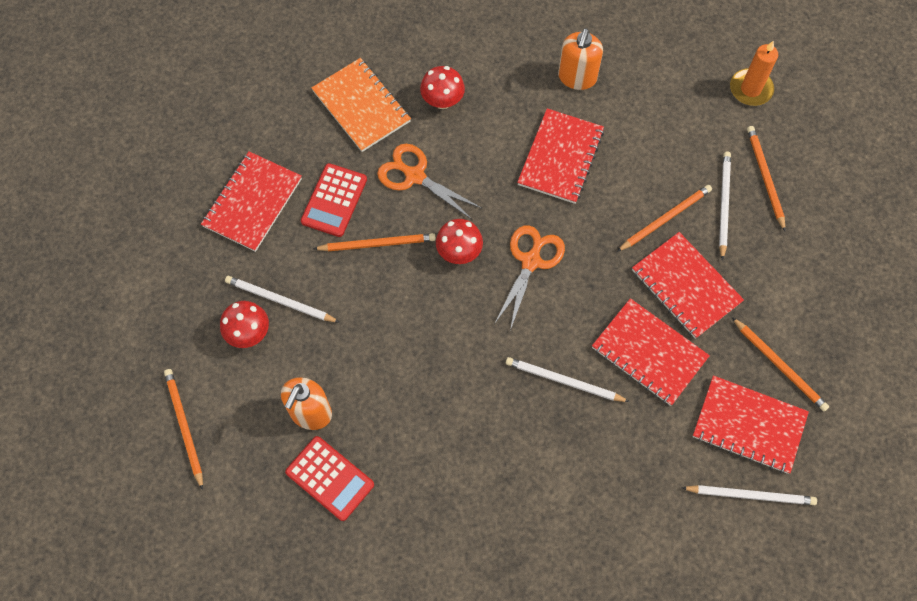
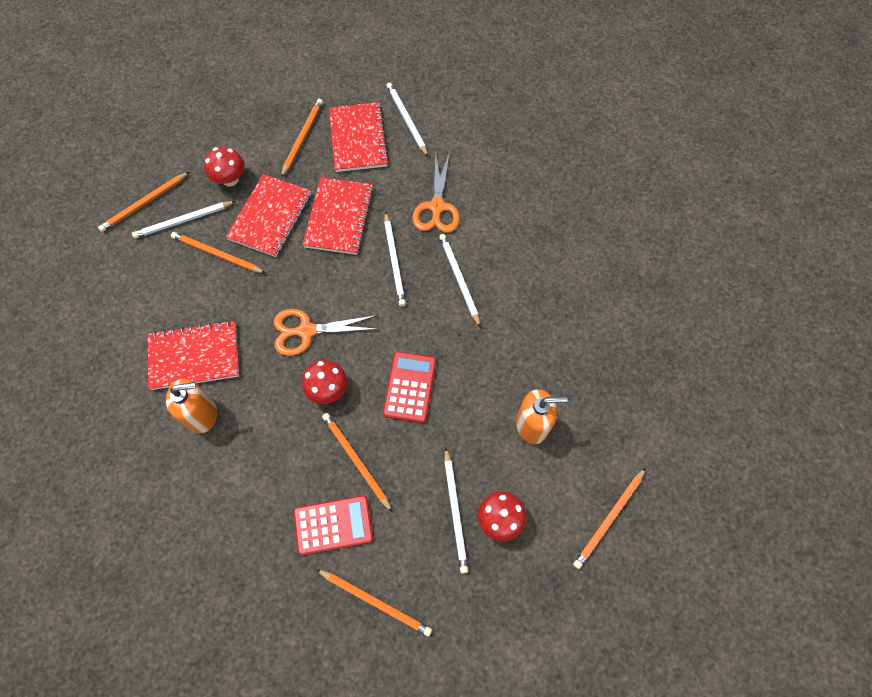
camera: 120 degrees left, 0 degrees up
(252, 202) = (375, 602): red notebook -> orange pencil
(330, 478) = (571, 379): red calculator -> red calculator (410, 387)
(361, 106) = (218, 562): orange notebook -> none
(415, 176) = (272, 467): orange scissors -> orange scissors (437, 207)
(442, 101) = (178, 488): red mushroom -> red mushroom (230, 179)
(505, 434) = (459, 279): none -> white pencil
(577, 77) = (101, 383): orange soap dispenser -> orange soap dispenser (202, 414)
(750, 89) = (58, 245): orange candle -> none

